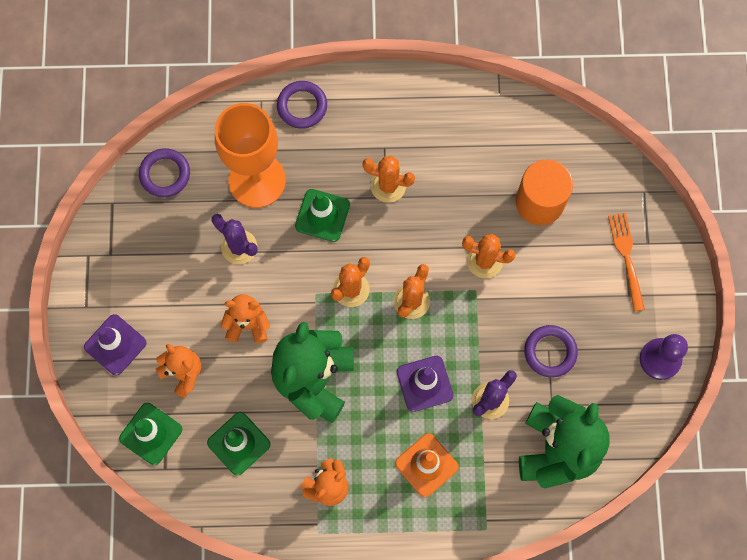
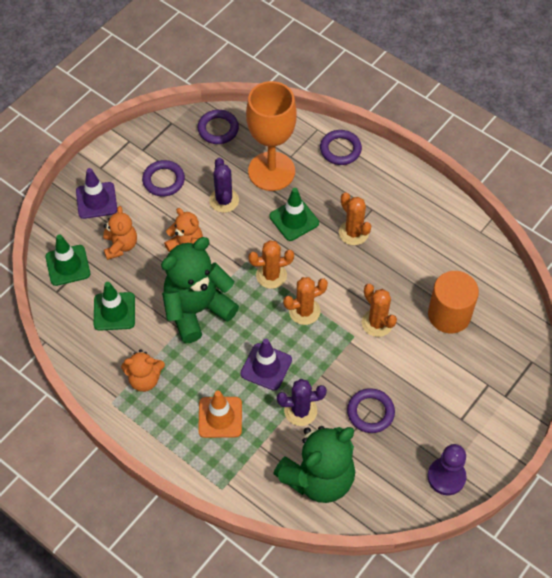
camera: 40 degrees right, 15 degrees down
(161, 271) = (163, 180): none -> purple ring
(626, 257) = (481, 393): orange fork -> none

